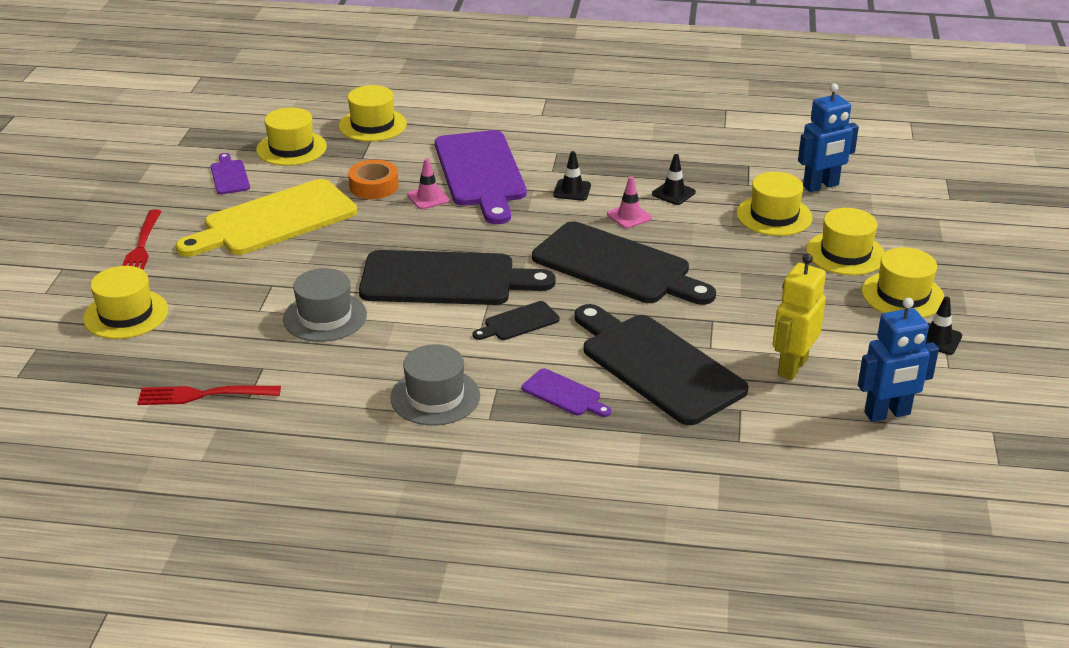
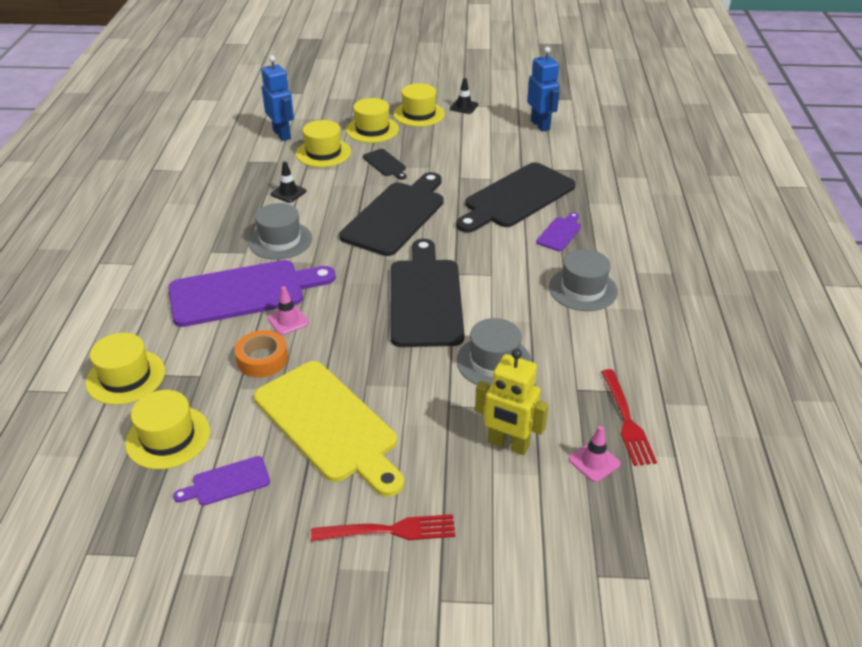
camera: 95 degrees left, 5 degrees up
(126, 314) = (519, 510): yellow hat -> none
(518, 322) = (479, 257): black cutting board -> black cutting board (385, 164)
(572, 190) = (280, 240): black traffic cone -> grey hat
(629, 216) = (323, 212): pink traffic cone -> pink traffic cone (594, 462)
(792, 367) = (504, 151): yellow robot -> yellow robot (508, 444)

